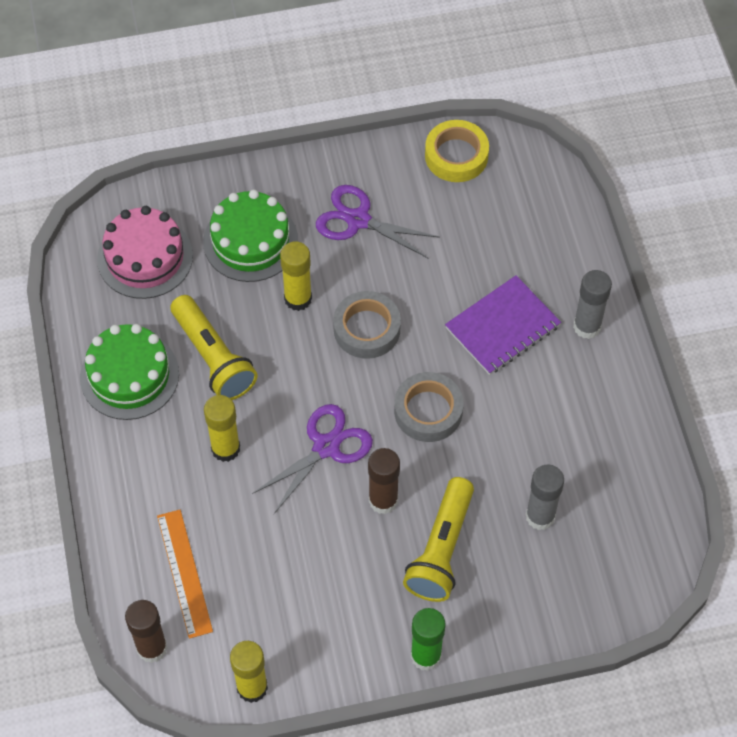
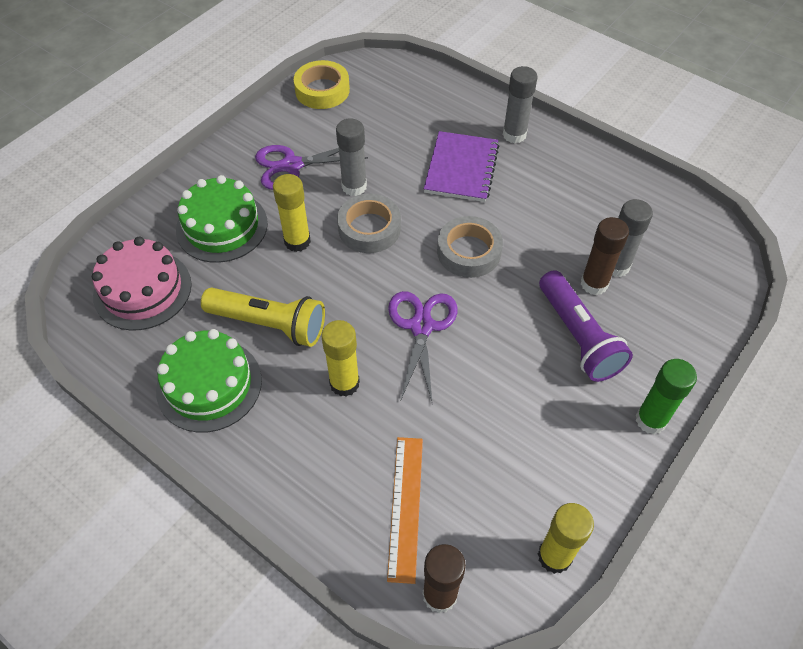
camera: 40 degrees left, 5 degrees down
(184, 573) = (405, 507): orange ruler -> orange ruler turned 60 degrees clockwise
(383, 500) = (502, 333): brown glue stick -> brown glue stick (594, 284)
(391, 279) = (354, 186): none -> grey glue stick
(441, 550) = (578, 337): yellow flashlight -> purple flashlight

